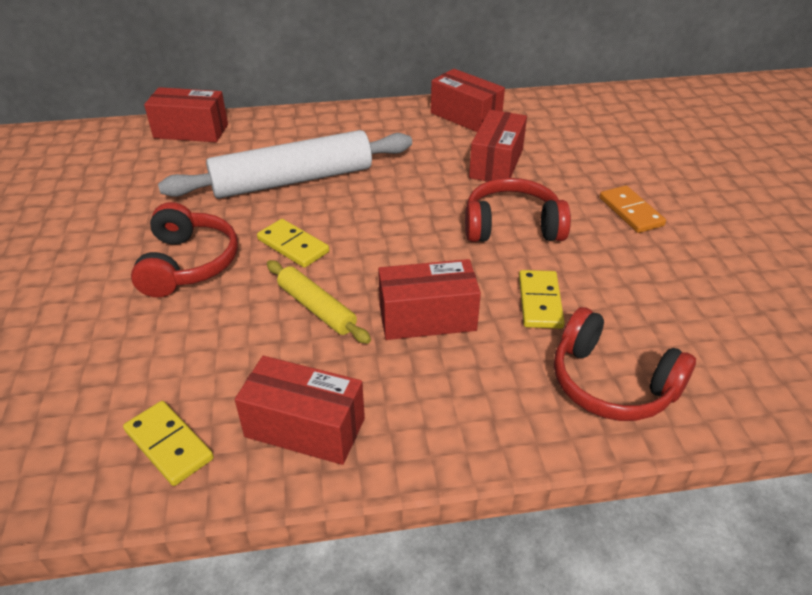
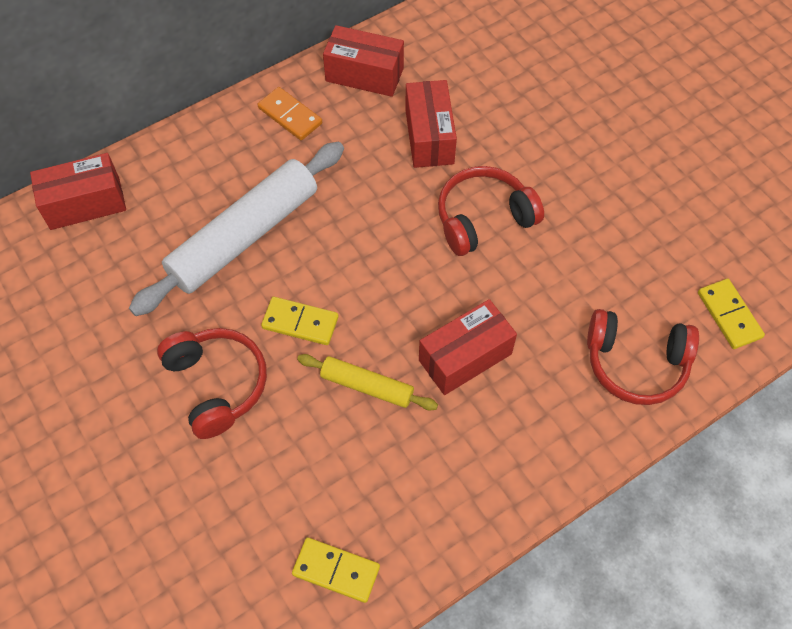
camera: 25 degrees left, 20 degrees up
(305, 427) = (430, 507): red box -> none
(539, 301) = (547, 300): yellow domino -> yellow domino (729, 315)
(631, 212) = (577, 159): orange domino -> orange domino (290, 115)

